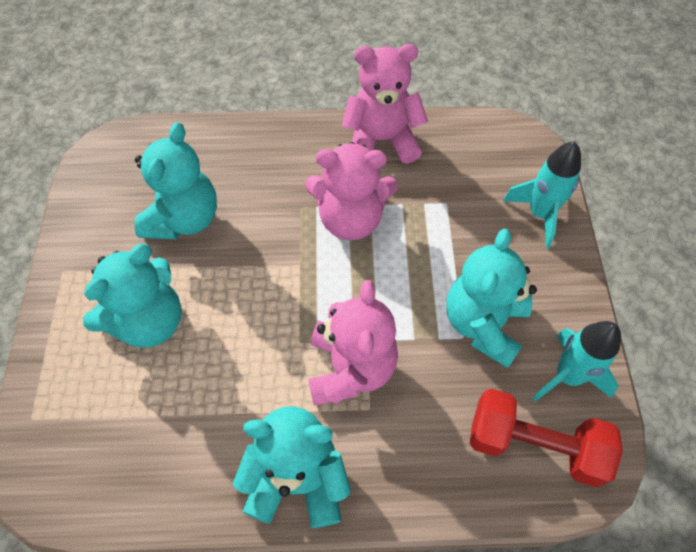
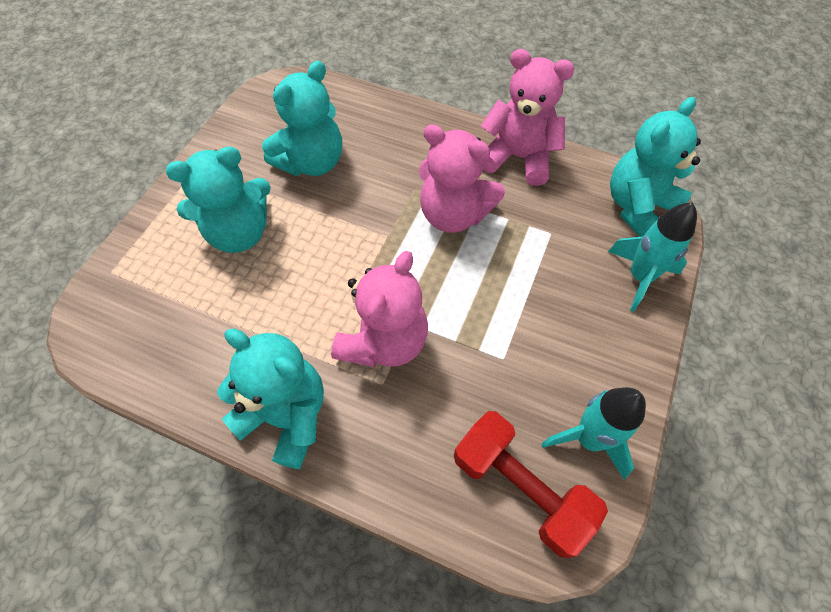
camera: 25 degrees right, 0 degrees up
(483, 324) = (529, 355): turquoise teddy bear -> turquoise teddy bear (638, 208)

